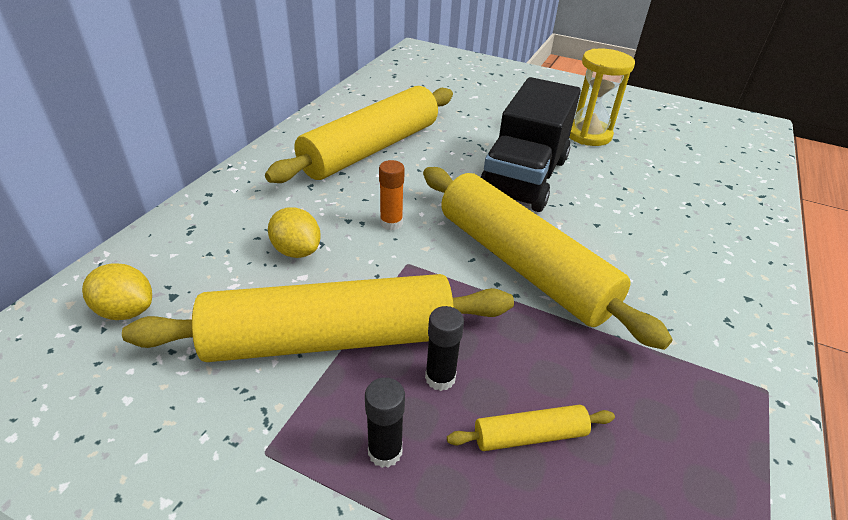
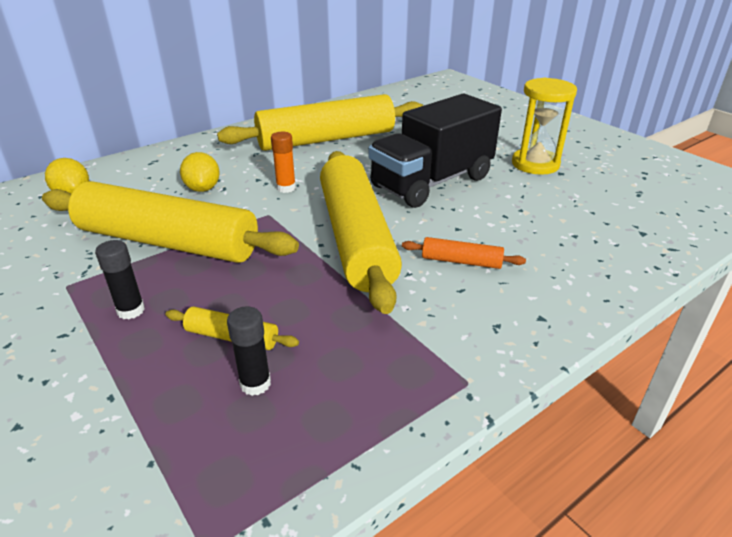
camera: 30 degrees right, 5 degrees down
(440, 378) = (211, 285): black glue stick -> black glue stick (255, 383)
(635, 260) = (461, 261): none -> orange rolling pin

